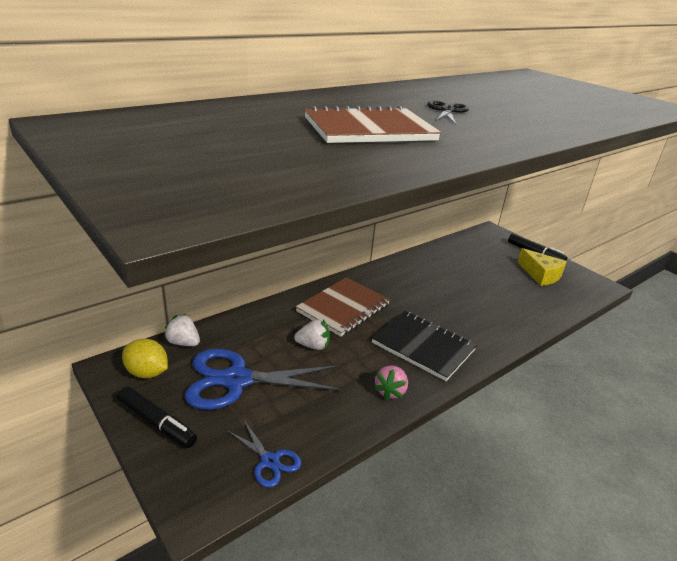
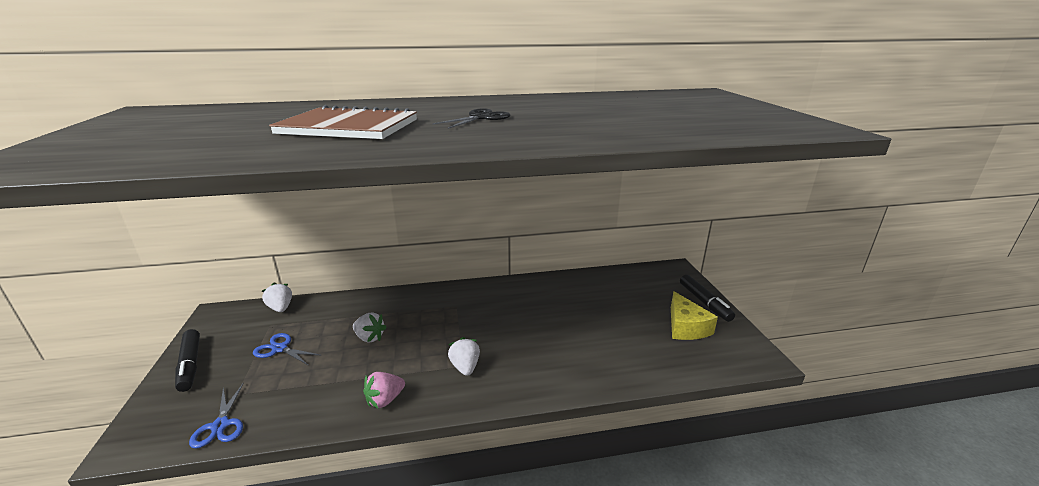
camera: 30 degrees right, 5 degrees down
(147, 372) = (231, 324): yellow lemon -> none
(237, 380) = (280, 349): blue scissors -> blue scissors, size x0.49
(343, 308) = (434, 311): brown notebook -> none
(423, 346) = (465, 367): black notebook -> white strawberry

